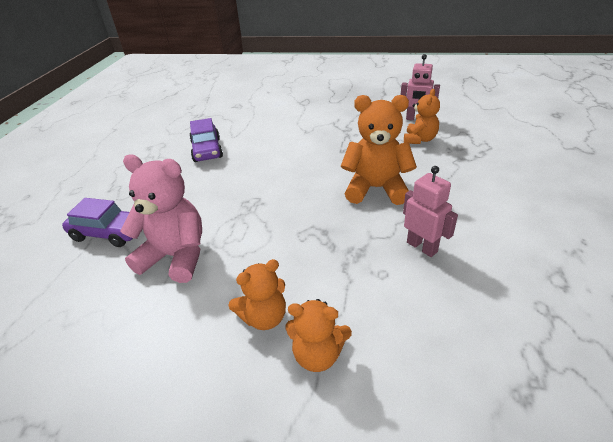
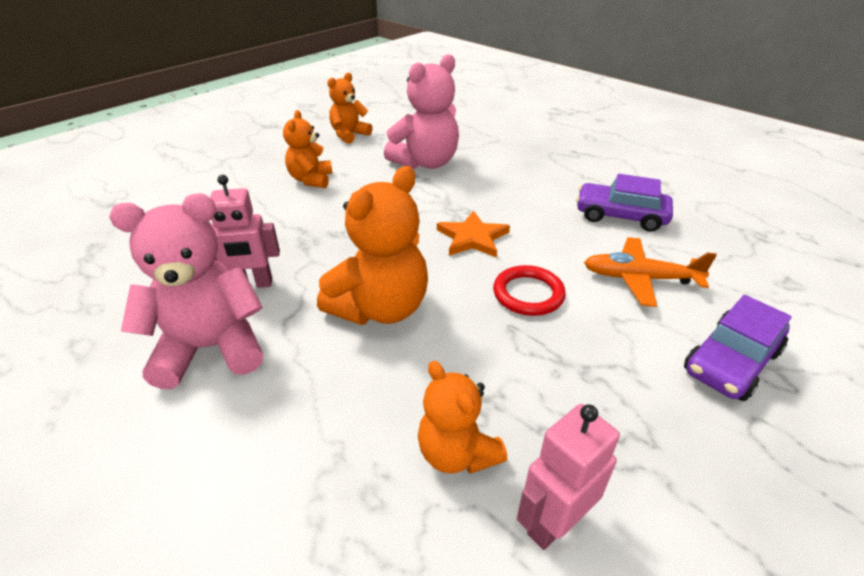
camera: 120 degrees right, 0 degrees up
(109, 233) = (496, 143): purple car -> purple car (731, 362)
(268, 133) = (639, 278): none -> orange plane
(278, 187) = (472, 238): none -> orange star
(312, 154) = (528, 294): none -> red ring
(318, 354) = (252, 188): orange teddy bear -> orange teddy bear (349, 135)
(477, 225) = (211, 348): none -> pink teddy bear

